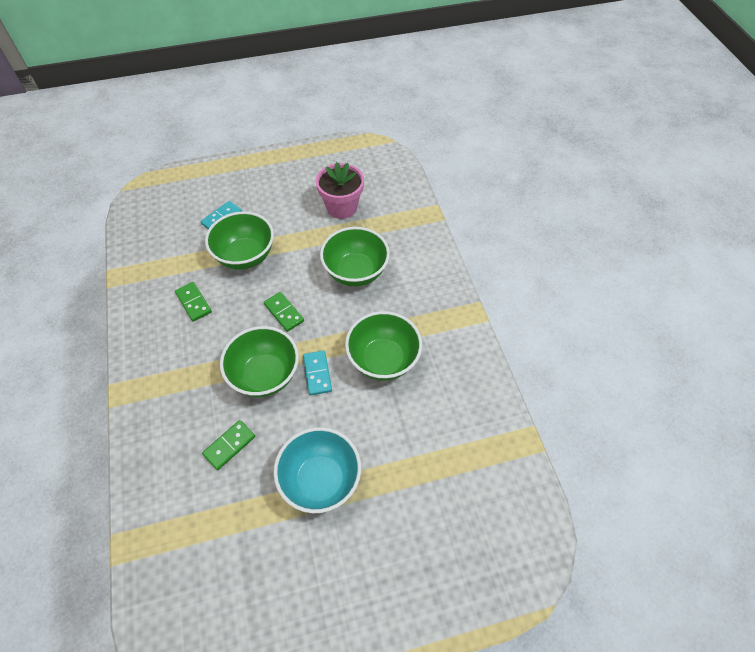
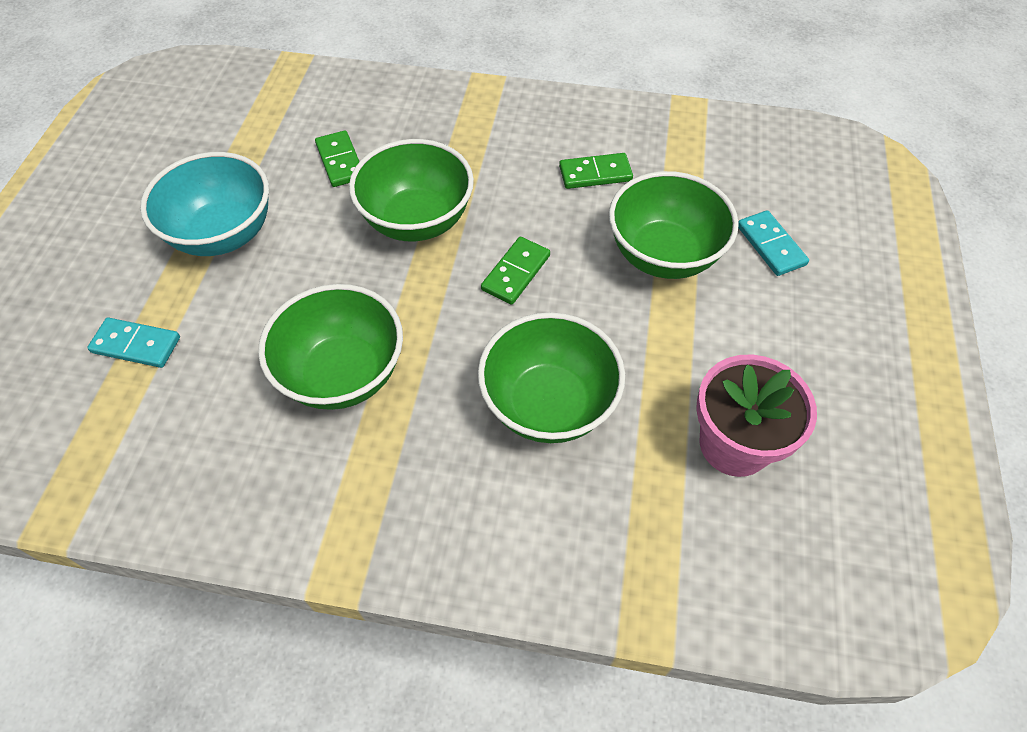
camera: 115 degrees right, 0 degrees up
(284, 313) = (515, 272): green domino -> green domino turned 45 degrees counterclockwise
(317, 373) = (378, 280): turquoise domino -> turquoise domino (136, 345)

